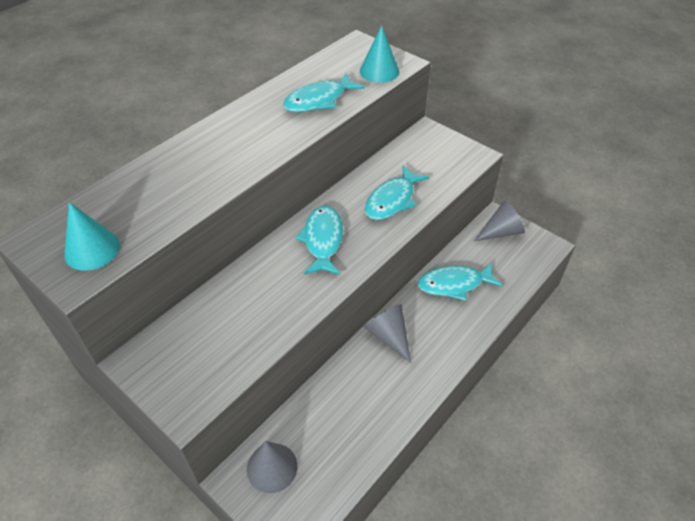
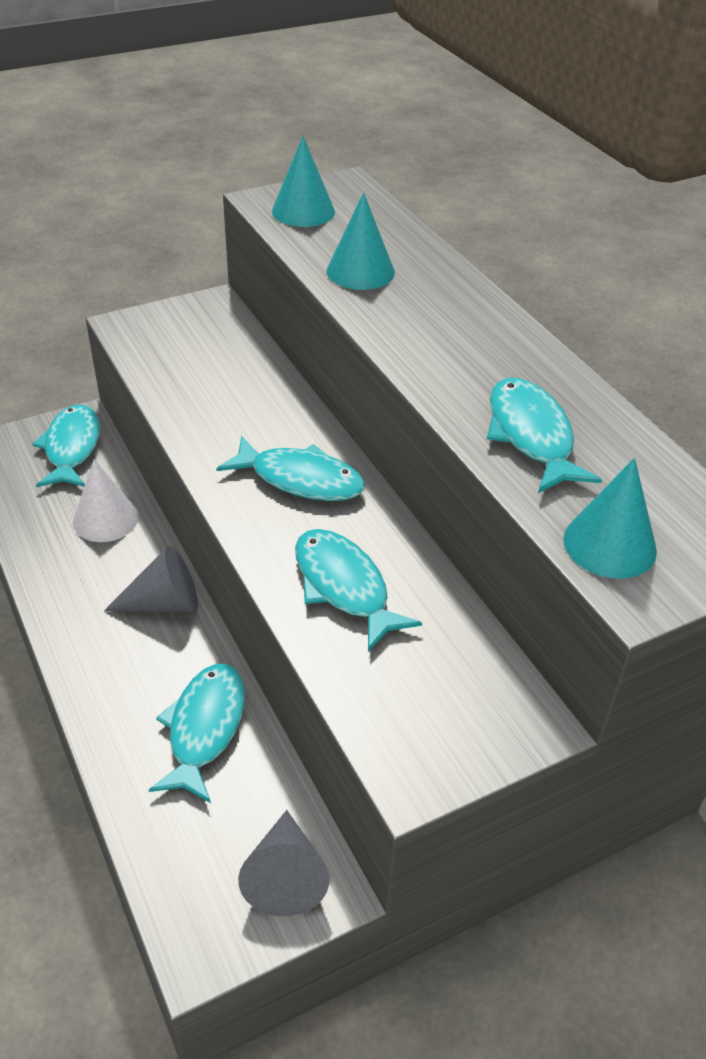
camera: 110 degrees right, 5 degrees down
(179, 194) = (360, 271): none -> turquoise cone
(272, 467) = (71, 448): grey cone -> turquoise fish
(336, 402) = (105, 519): none -> white cone

